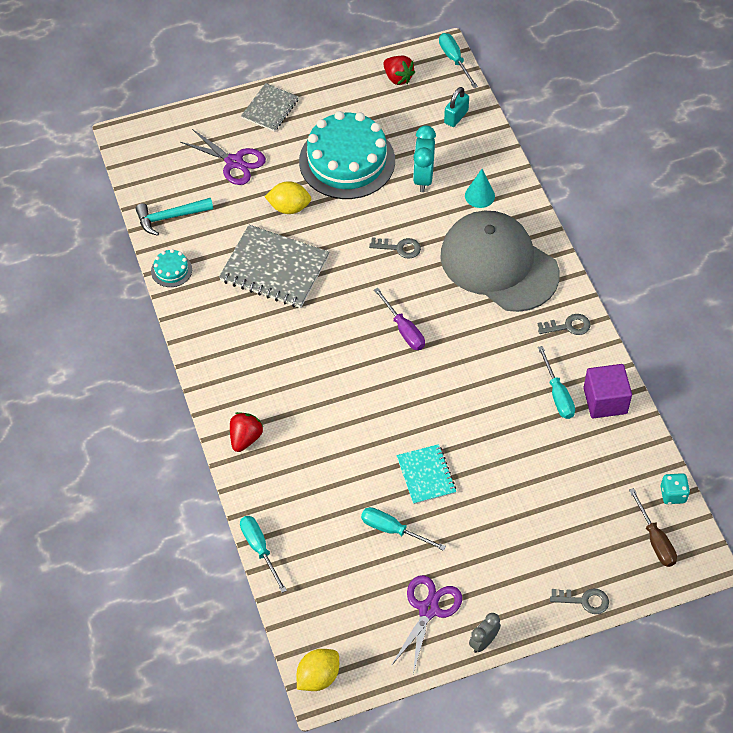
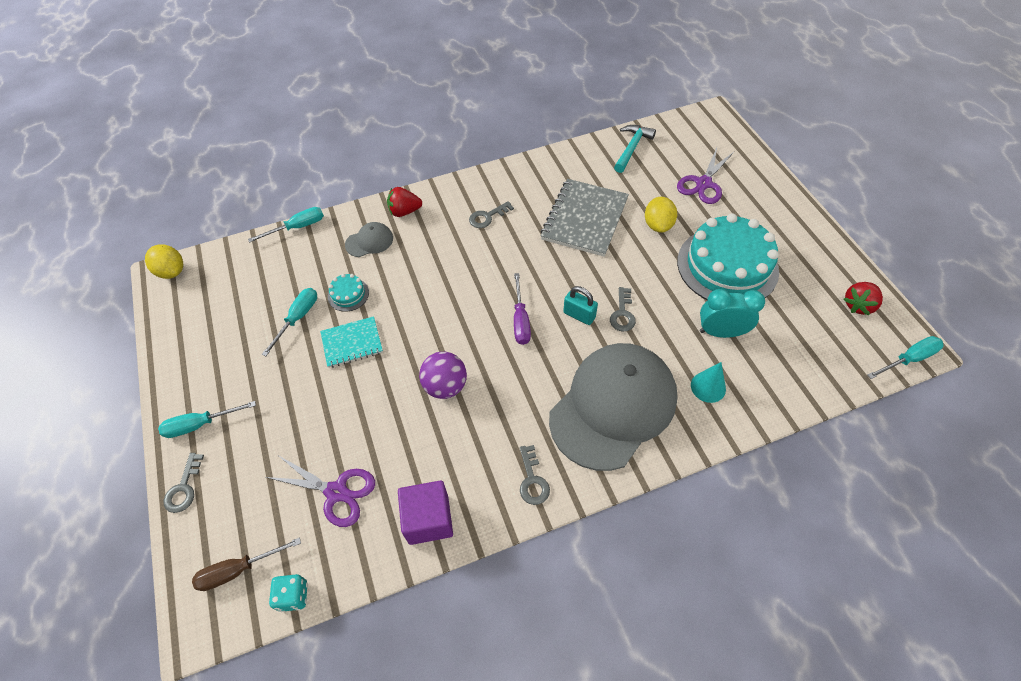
camera: 90 degrees right, 0 degrees up
(170, 217) = (631, 148): turquoise hammer -> turquoise hammer turned 45 degrees clockwise
(171, 270) = (575, 153): turquoise cake -> turquoise cake (348, 294)
(245, 438) = (404, 211): red strawberry -> red strawberry turned 150 degrees clockwise
(262, 357) = (487, 217): none -> grey key
(270, 109) = (777, 204): grey notebook -> none
(288, 471) = (369, 241): none -> grey cap
(404, 330) = (520, 320): purple screwdriver -> purple screwdriver turned 60 degrees counterclockwise
(428, 609) = (211, 348): purple scissors -> purple scissors (336, 492)
(456, 117) = (819, 362): turquoise padlock -> turquoise padlock (579, 315)
(477, 392) = (445, 386): none -> purple ball
(483, 642) = (166, 393): grey clock -> none
(557, 394) = (439, 466): turquoise screwdriver -> turquoise screwdriver (200, 424)

